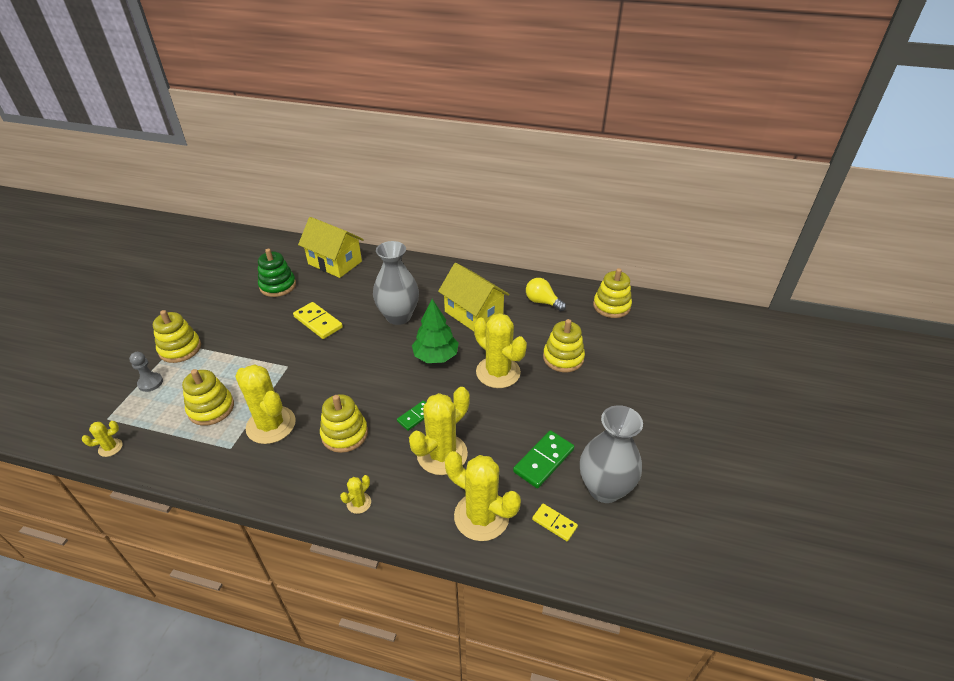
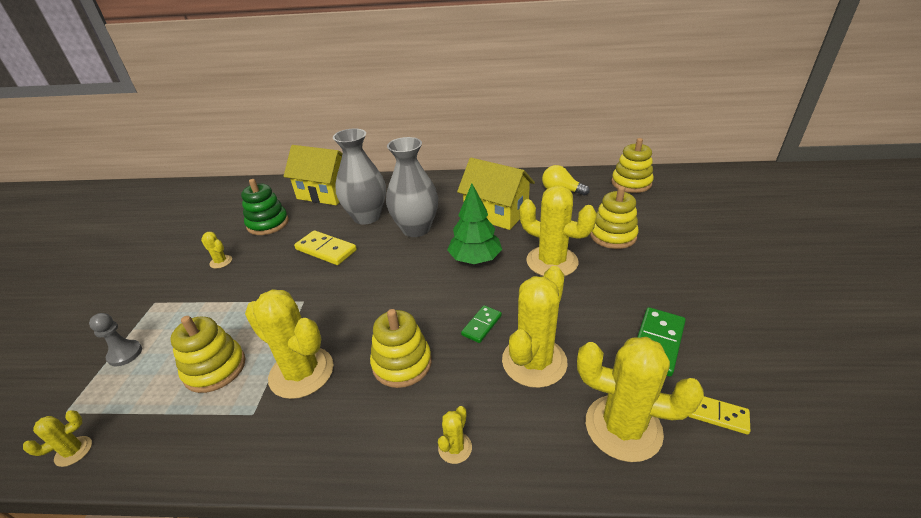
camera: 10 degrees left, 5 degrees down
(180, 349) = (160, 307): yellow stacking toy -> none
(232, 316) = (221, 262): none -> yellow cactus
(604, 489) = (746, 359): grey vase -> grey vase (366, 217)

